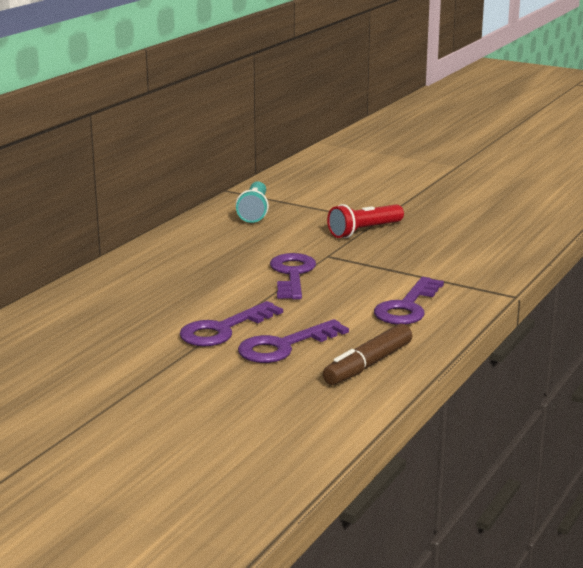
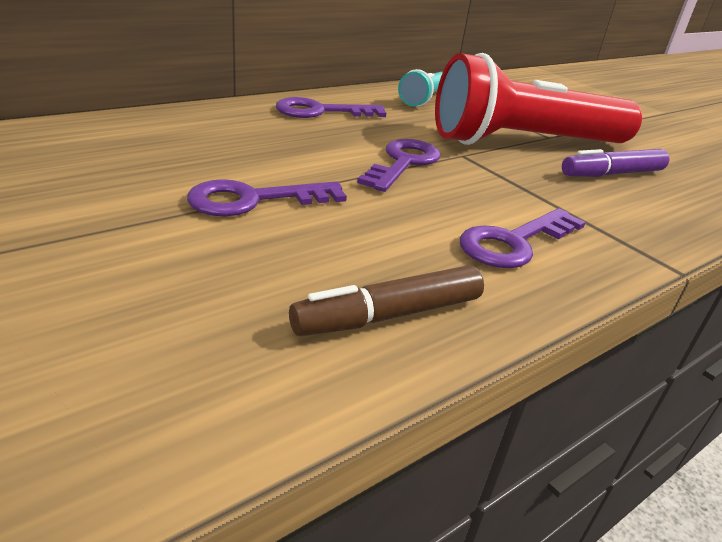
camera: 20 degrees right, 10 degrees up
(284, 346) = (300, 245): purple key -> purple key (321, 111)
(364, 231) = (524, 143): red flashlight -> red flashlight, size x2.13
(442, 239) = (612, 174): none -> purple marker

